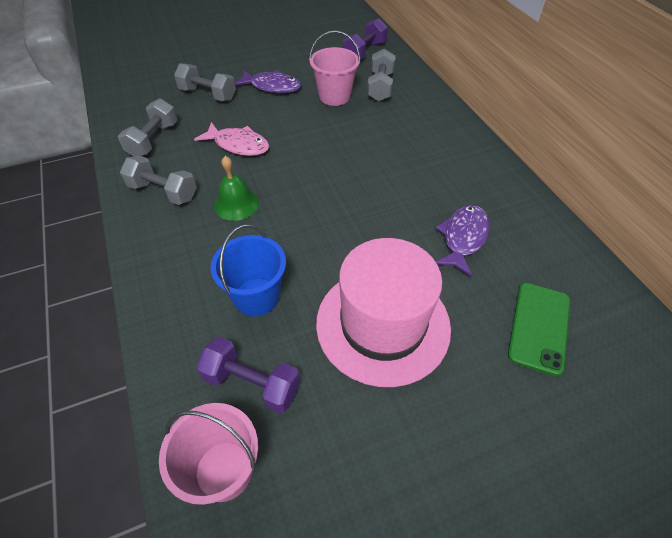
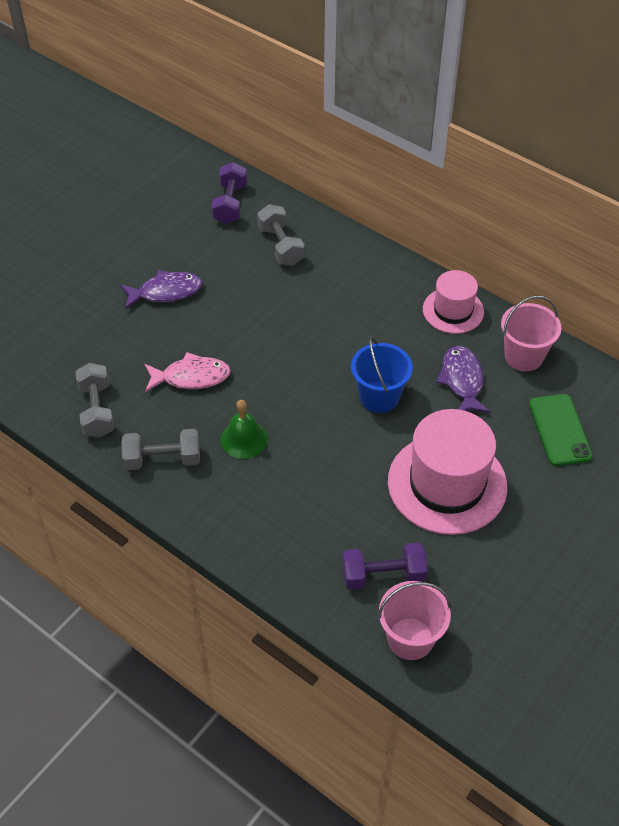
camera: 30 degrees left, 0 degrees up
(208, 94) = (104, 331): grey dumbbell -> none
(256, 297) = (332, 511): blue bucket -> blue bucket (379, 397)
(334, 96) = (242, 277): pink bucket -> pink bucket (523, 356)
(493, 179) = (453, 310): none -> pink hat

